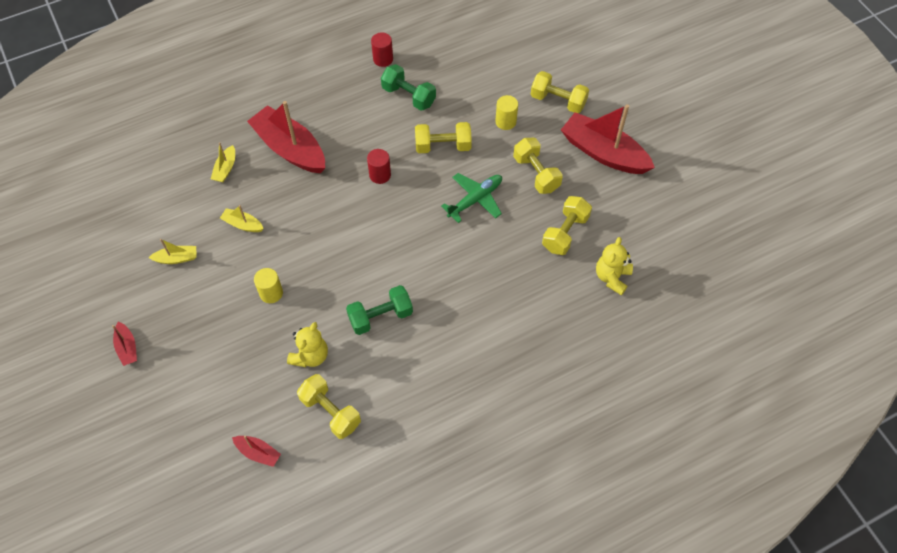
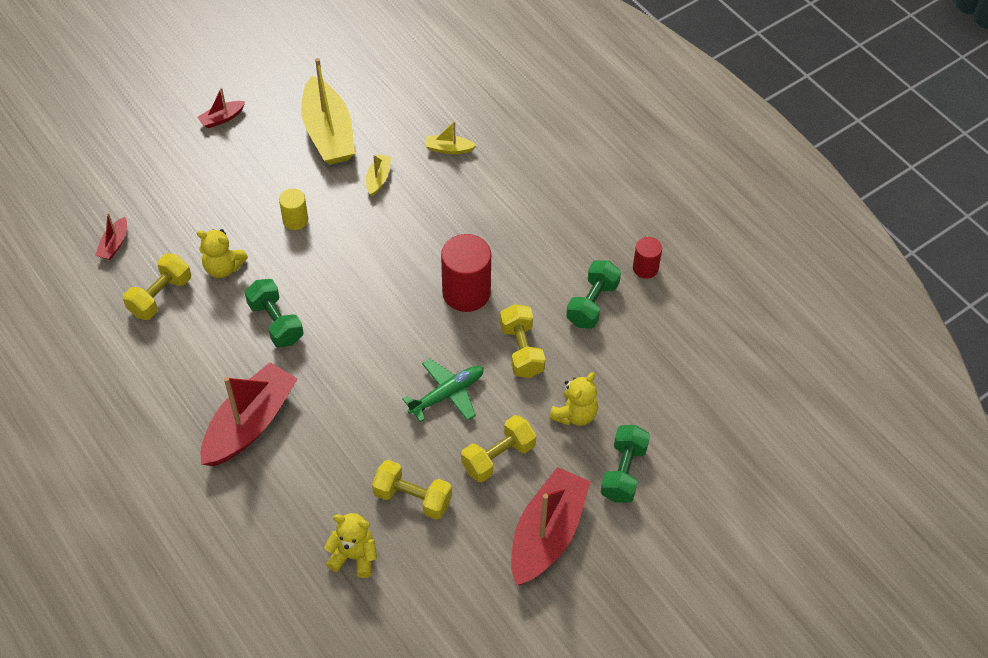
camera: 80 degrees right, 5 degrees down
(176, 258) = (328, 133): yellow boat -> yellow boat, size x2.23
(290, 148) = (488, 201): red boat -> red boat (250, 424)
(380, 175) = (466, 292): red cylinder -> red cylinder, size x1.84
(475, 200) = (447, 394): green plane -> green plane turned 75 degrees counterclockwise
(505, 122) = (574, 414): yellow cylinder -> yellow teddy bear
(558, 101) = (623, 472): yellow dumbbell -> green dumbbell

